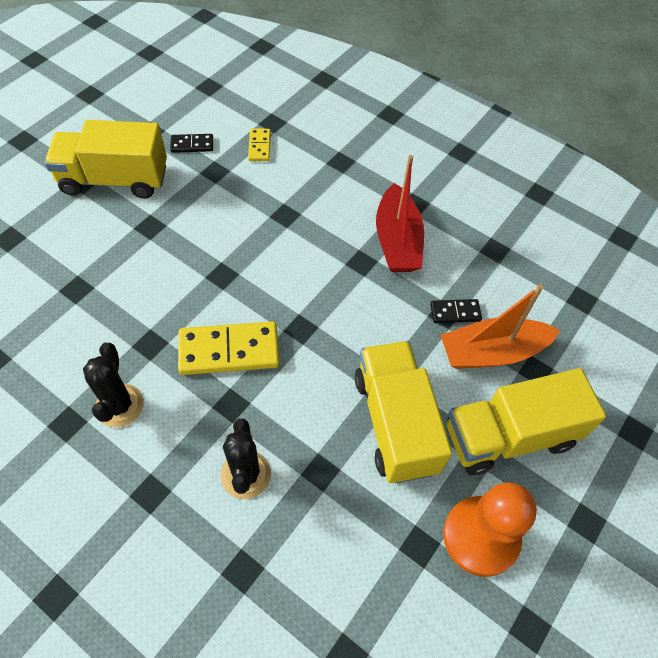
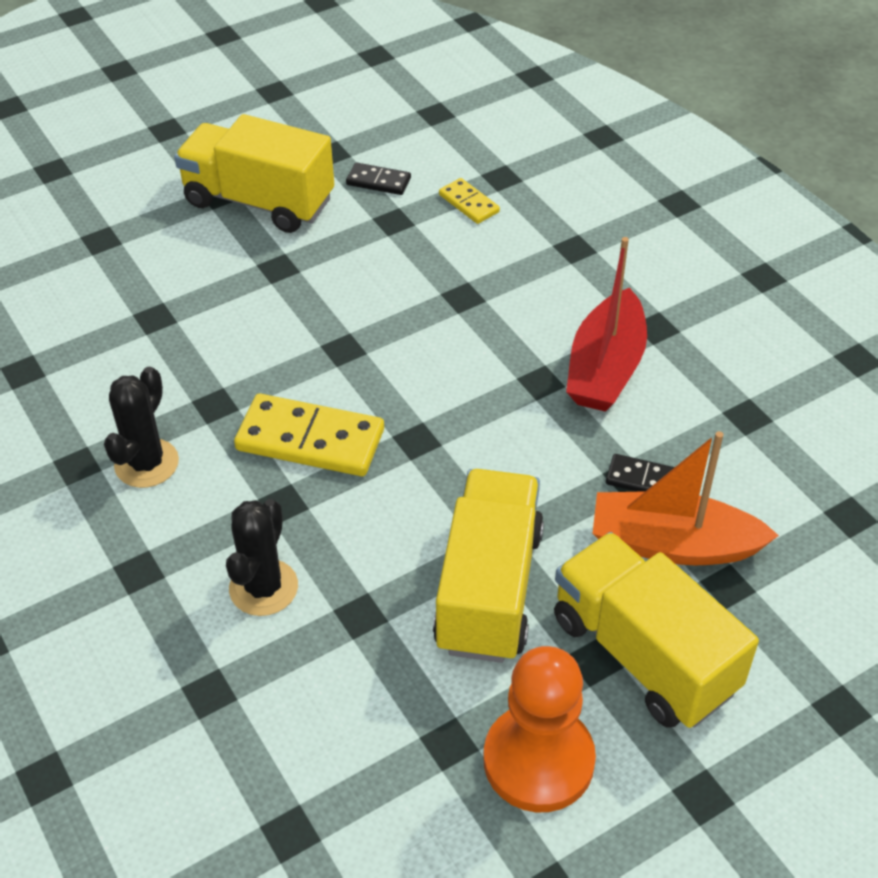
camera: 25 degrees right, 10 degrees down
(259, 146) = (469, 203): yellow domino -> yellow domino turned 60 degrees counterclockwise
(509, 435) = (643, 654): yellow truck -> yellow truck turned 45 degrees clockwise

